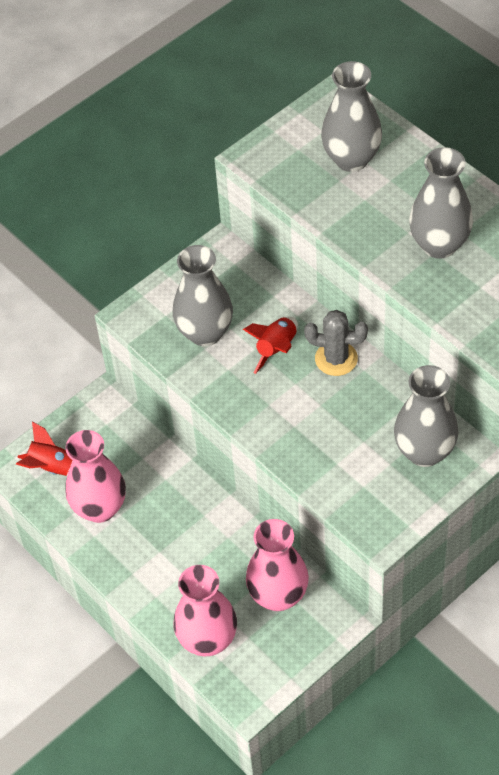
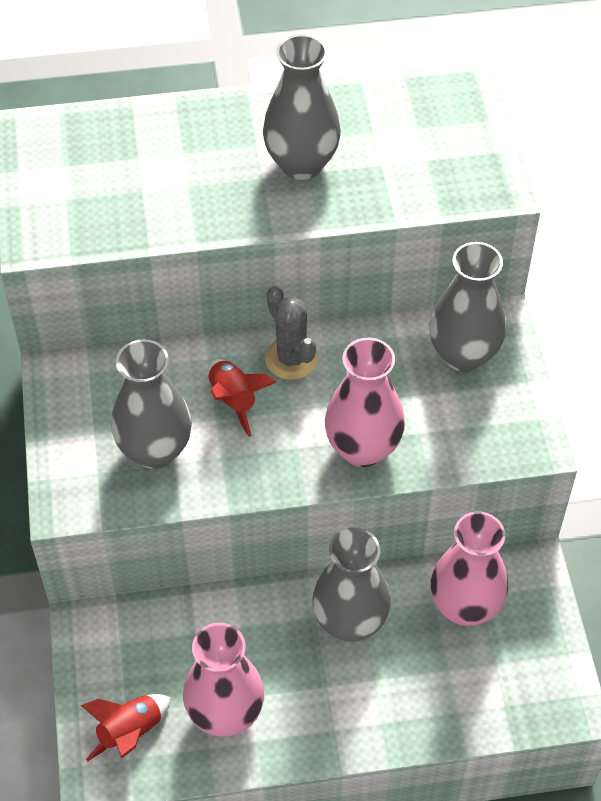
camera: 60 degrees left, 0 degrees up
(208, 640) = (471, 704): pink vase -> pink vase (363, 448)
(336, 359) = (291, 358): grey cactus -> grey cactus turned 75 degrees counterclockwise
(351, 159) = (125, 166): grey vase -> grey vase (350, 622)

